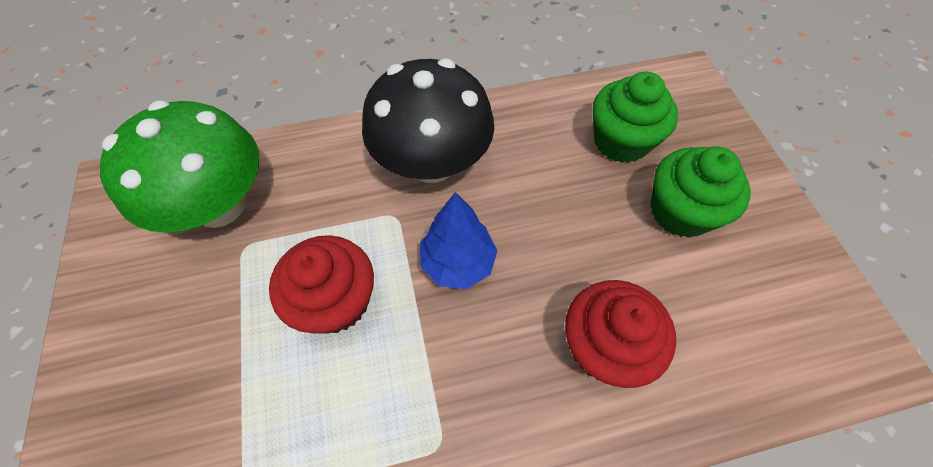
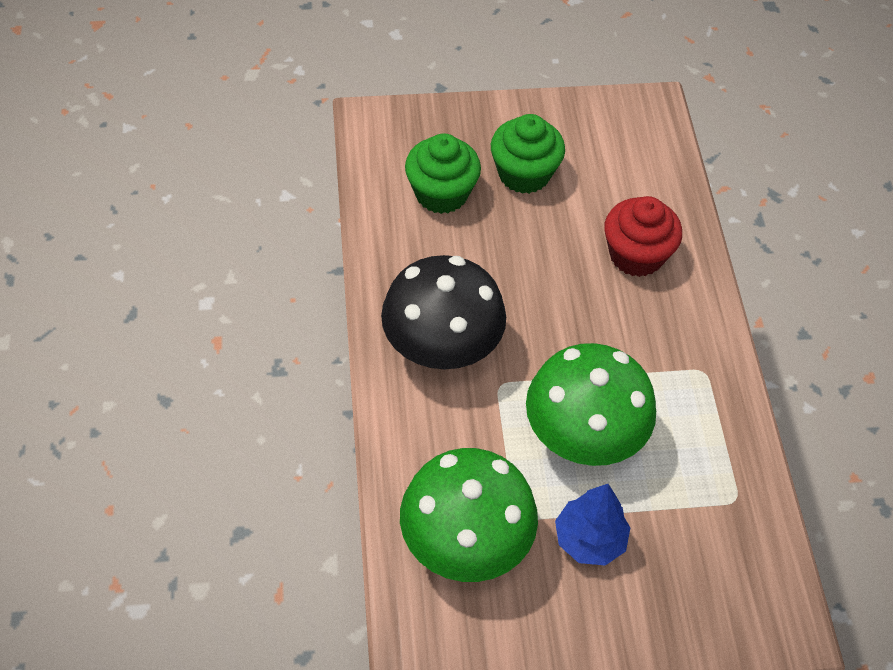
camera: 85 degrees left, 5 degrees down
(336, 301) = (583, 436): red cupcake -> green mushroom
(458, 262) = (555, 340): blue tree -> blue tree (589, 539)

